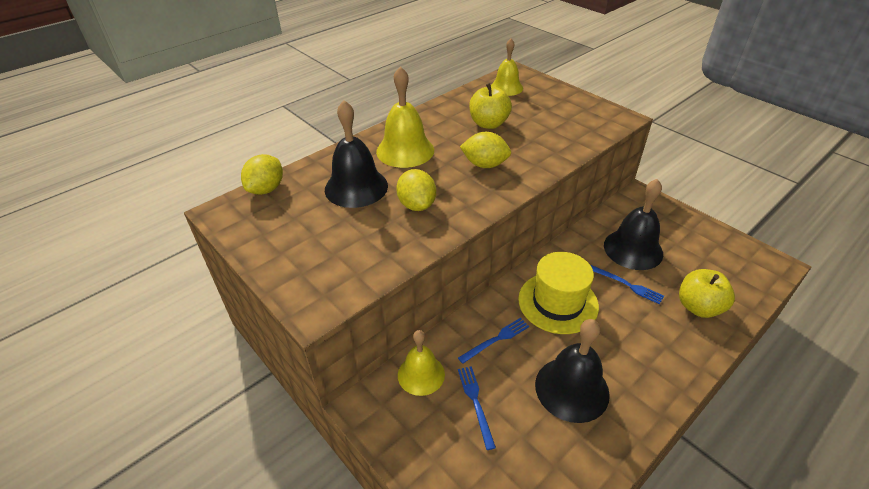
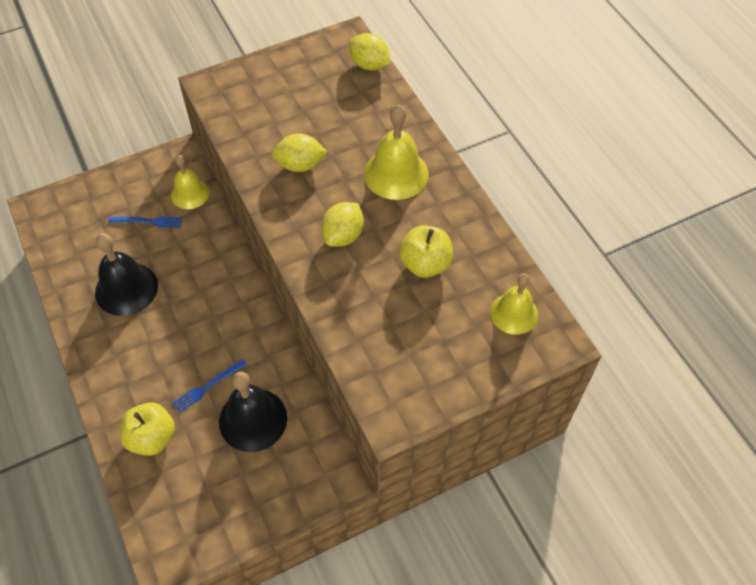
camera: 105 degrees right, 15 degrees up
(356, 187) = (346, 126): black bell -> none
(496, 339) = (197, 252): blue fork -> none
(558, 302) = (214, 315): yellow hat -> none

